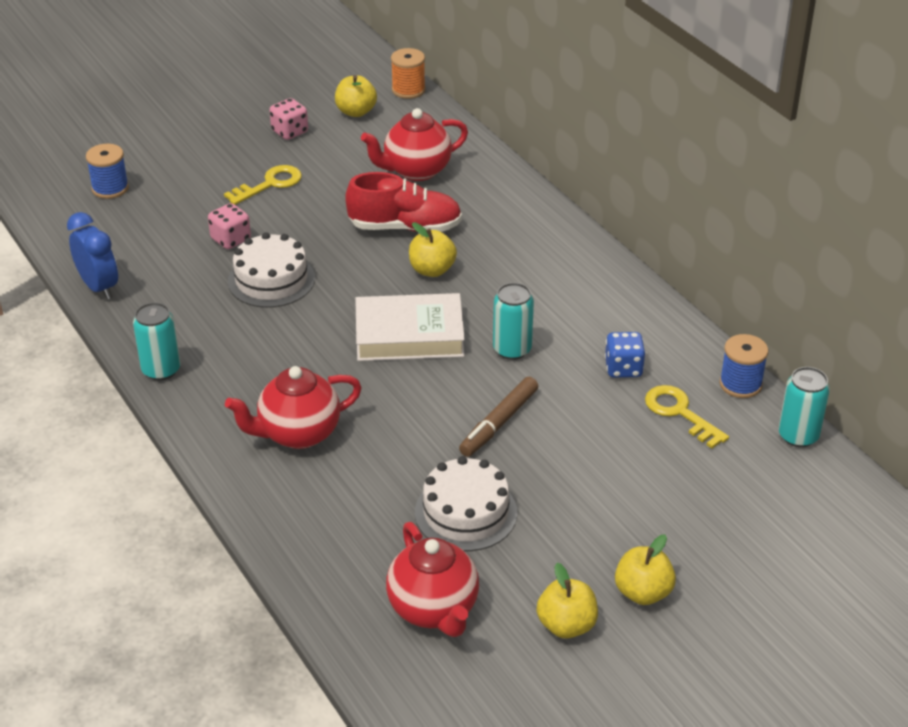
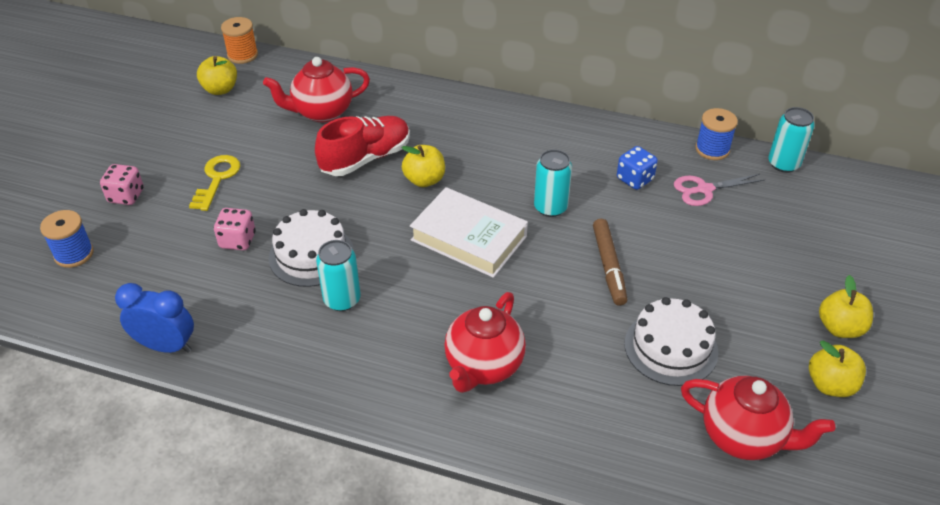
camera: 40 degrees left, 5 degrees up
(161, 370) = (309, 384): turquoise can -> turquoise can (342, 300)
(290, 132) = (184, 129): pink dice -> pink dice (126, 196)
(409, 335) = (469, 238): white book -> white book turned 75 degrees clockwise
(416, 171) = (322, 112): red teapot -> red teapot turned 45 degrees clockwise
(680, 413) = (704, 189): yellow key -> pink scissors

